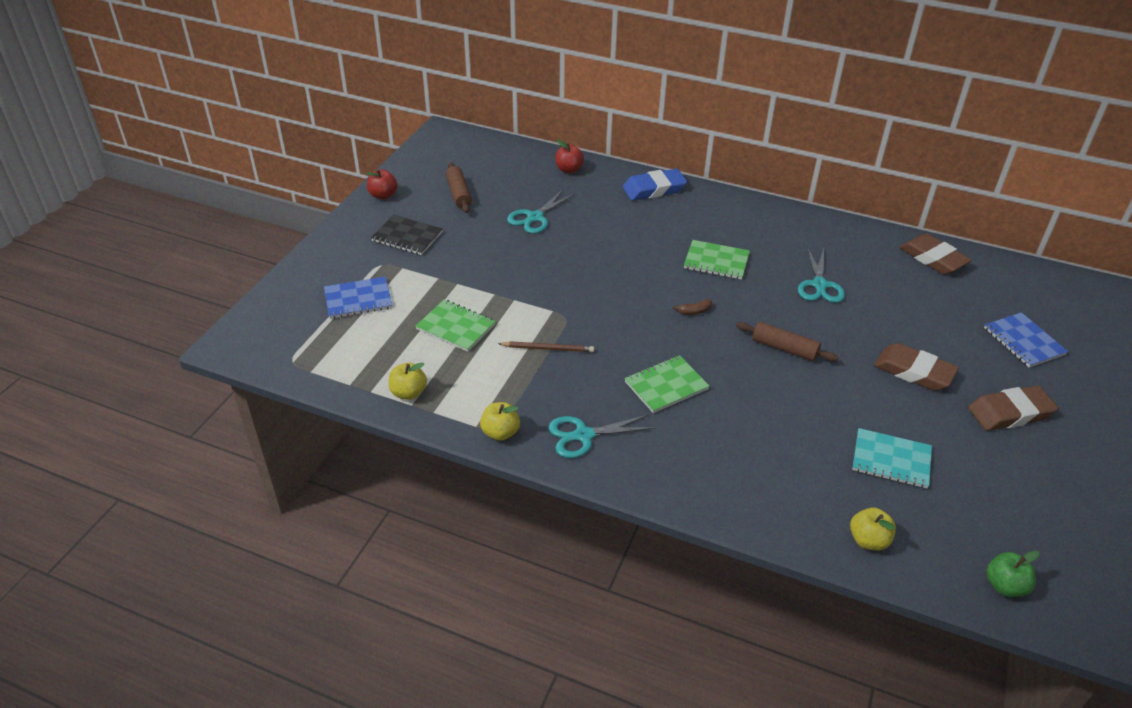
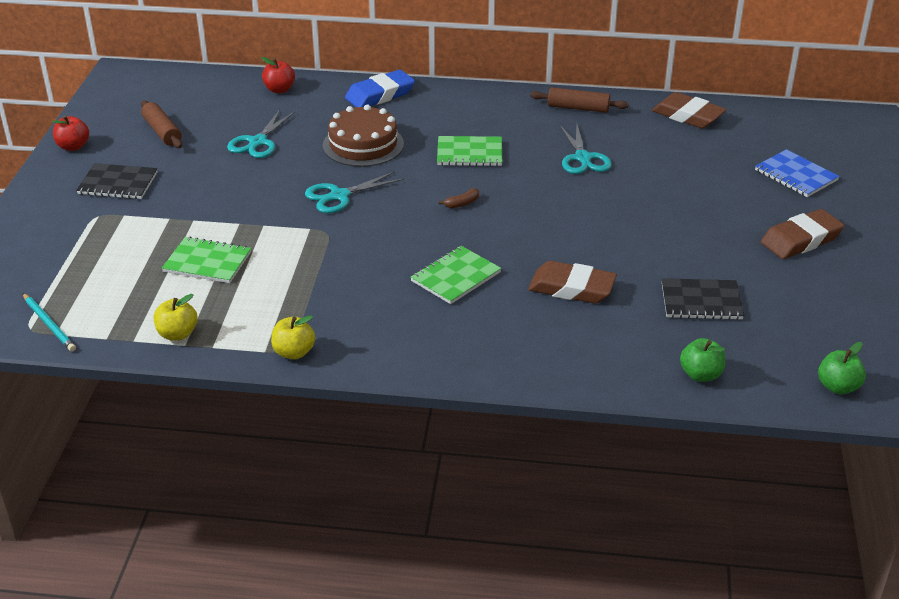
camera: 15 degrees left, 5 degrees down
(309, 361) = (49, 324): none -> turquoise pencil
(358, 299) = (84, 254): blue notebook -> none
(548, 348) = (317, 265): brown pencil -> none
(584, 435) = (385, 338): turquoise scissors -> turquoise scissors (339, 196)
(624, 236) = (363, 145): none -> brown cake
(784, 348) = (566, 222): brown rolling pin -> brown rolling pin (578, 108)
(868, 540) = (700, 375): yellow apple -> green apple
(891, 460) = (701, 301): turquoise notebook -> black notebook
(914, 372) = (699, 220): brown eraser -> brown eraser (571, 288)

